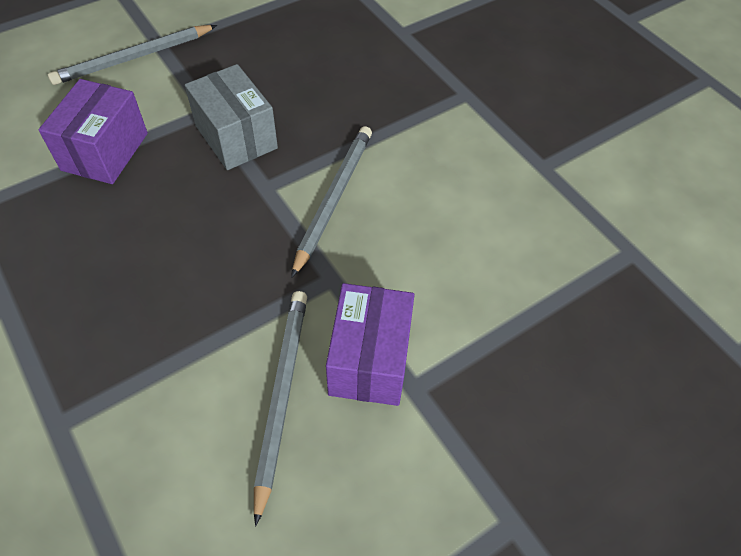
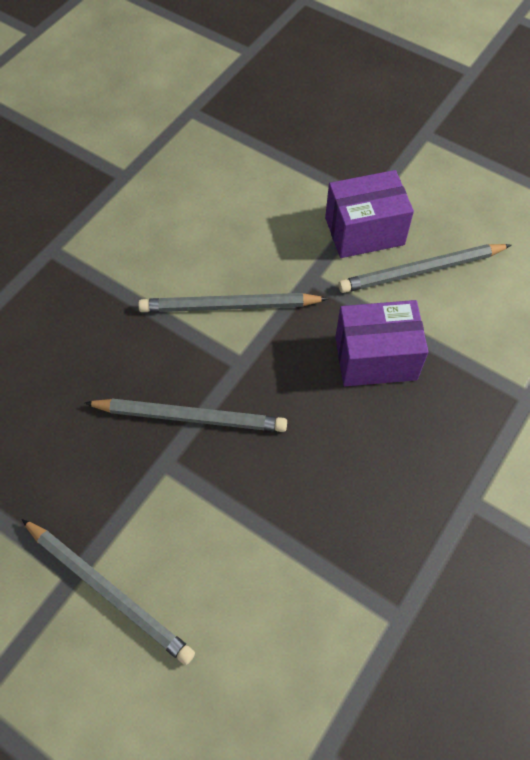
camera: 110 degrees left, 5 degrees up
(105, 151) = (264, 530): purple box -> purple box (375, 358)
(236, 137) = (190, 417): grey box -> grey pencil

